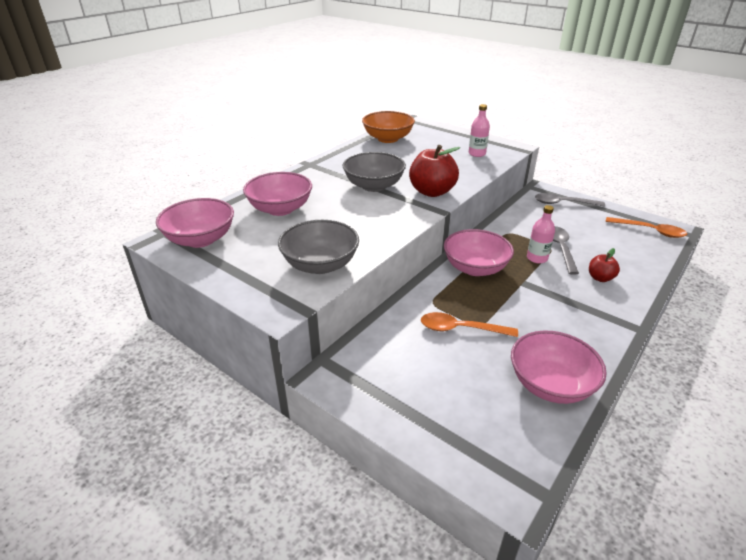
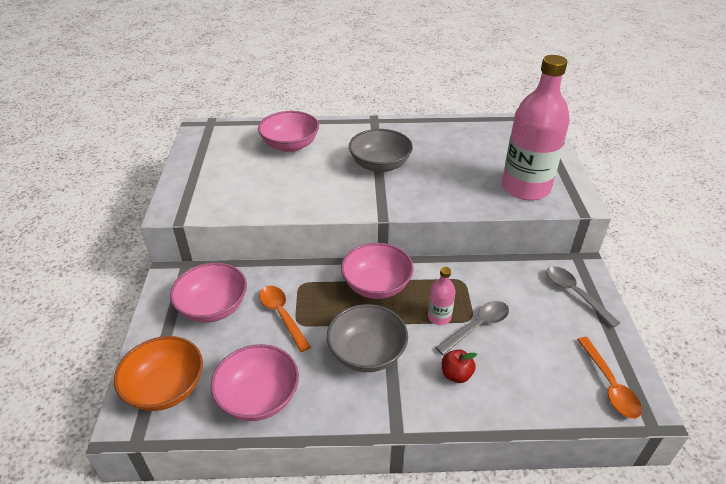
camera: 50 degrees right, 5 degrees up
(200, 239) = (216, 139): pink bowl -> pink bowl (213, 307)
(320, 264) = (237, 199): grey bowl -> grey bowl (367, 353)
(388, 139) = (478, 129): orange bowl -> orange bowl (165, 388)
(432, 192) = (410, 197): red apple -> none
(477, 154) = (525, 187): pink bottle -> pink bottle, size x2.32

